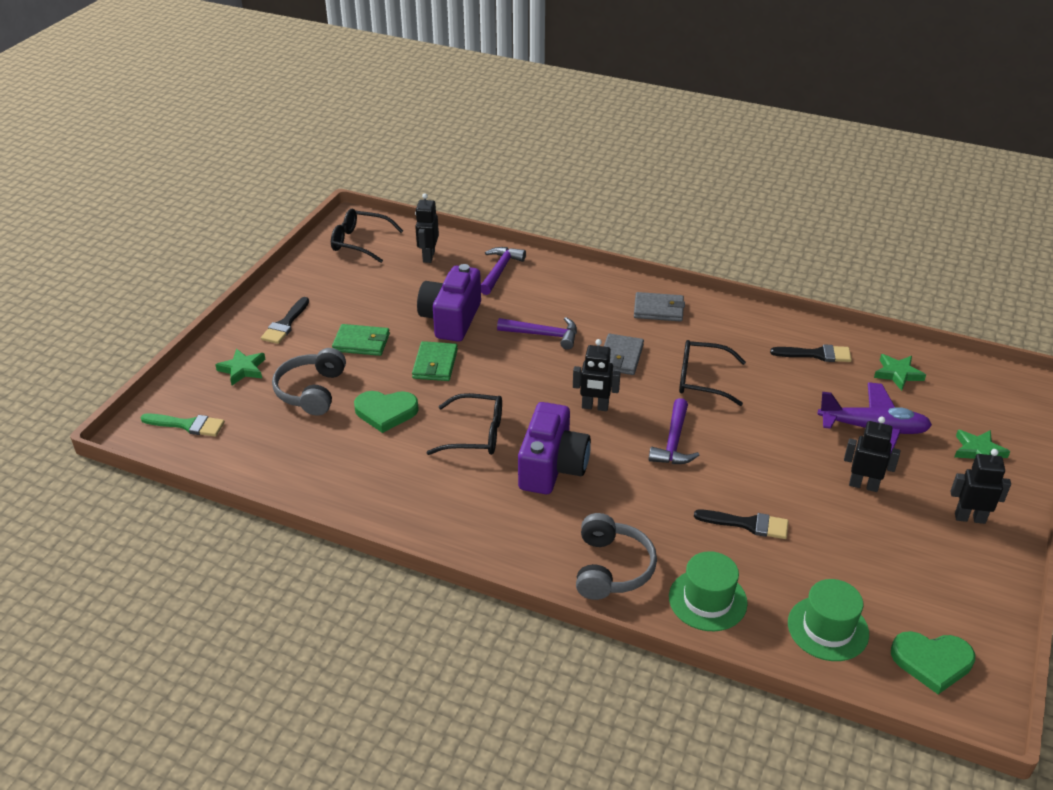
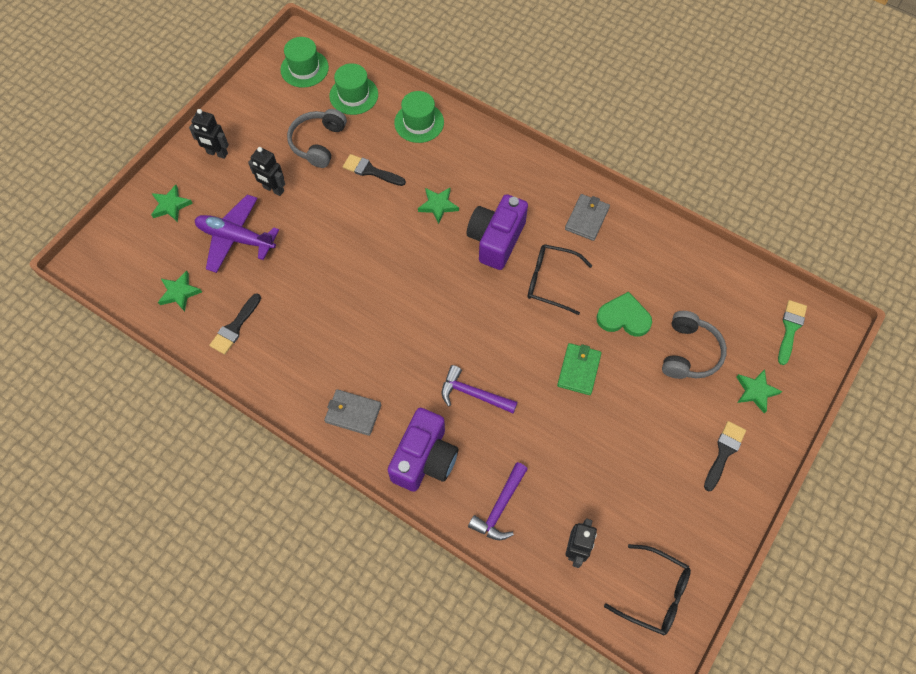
camera: 170 degrees left, 25 degrees up
(187, 425) = (790, 328): green brush -> green brush turned 90 degrees clockwise
(361, 343) = (647, 411): green wallet -> none
(451, 319) = (559, 432): purple camera -> purple camera (424, 458)
(595, 407) = (448, 295): black robot -> none
(611, 568) = (473, 152): grey headphones -> grey headphones (318, 143)
(620, 357) = (409, 352): grey wallet -> grey wallet (587, 219)
(639, 495) = (438, 205): none -> green star
(673, 442) = (396, 249): purple hammer -> none
(702, 379) = (348, 312): black glasses -> none
(816, 354) = (235, 327): black brush -> black brush turned 75 degrees counterclockwise
(932, 662) = (304, 68): green heart -> green hat

